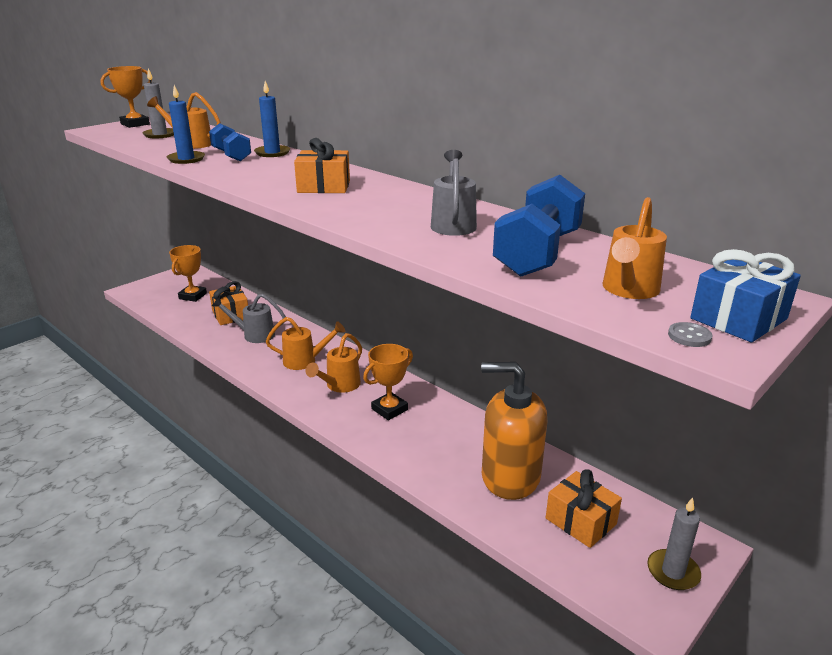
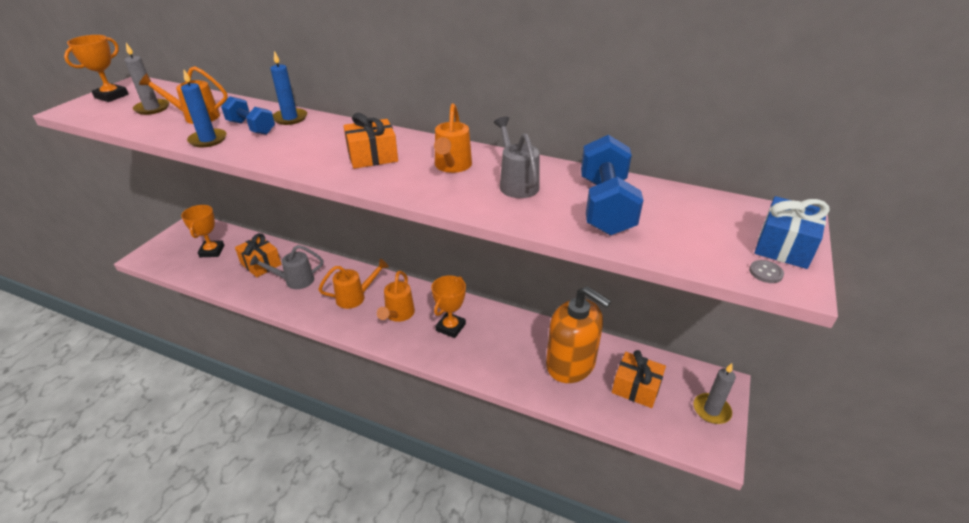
camera: 20 degrees left, 10 degrees up
(510, 476) = (570, 364): orange soap dispenser -> orange soap dispenser turned 135 degrees counterclockwise
(628, 290) = (695, 233): orange watering can -> orange watering can (452, 166)

